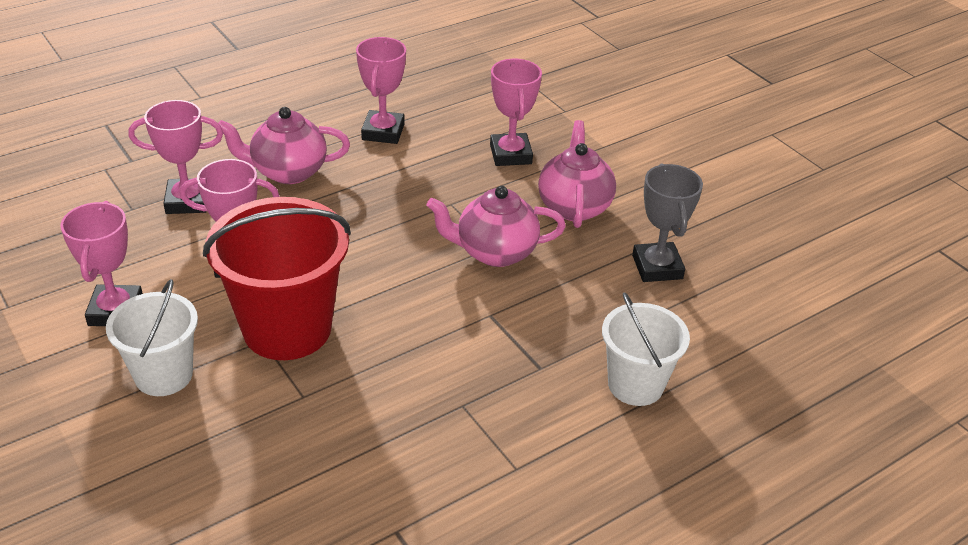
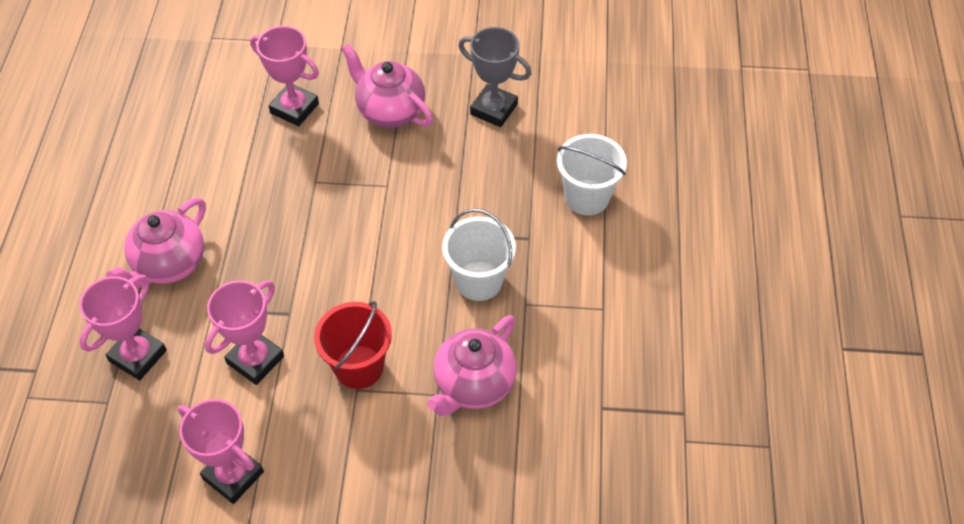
camera: 50 degrees left, 15 degrees up
(164, 375) = (338, 475): white bucket -> white bucket (479, 281)
(287, 328) = (359, 367): red bucket -> red bucket, size x0.61
(383, 132) = (182, 170): pink trophy -> none
(495, 252) = (394, 189): pink teapot -> pink teapot (473, 384)

